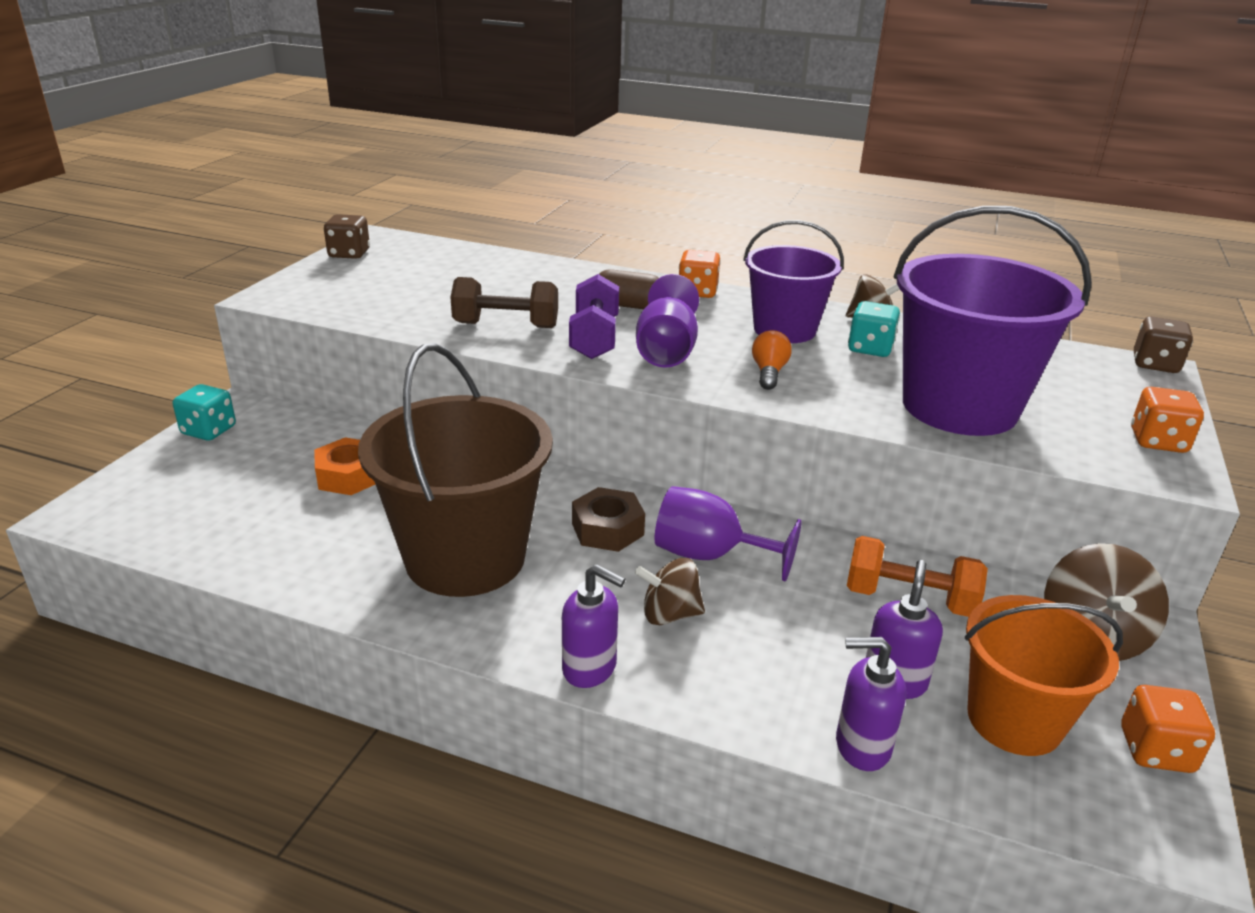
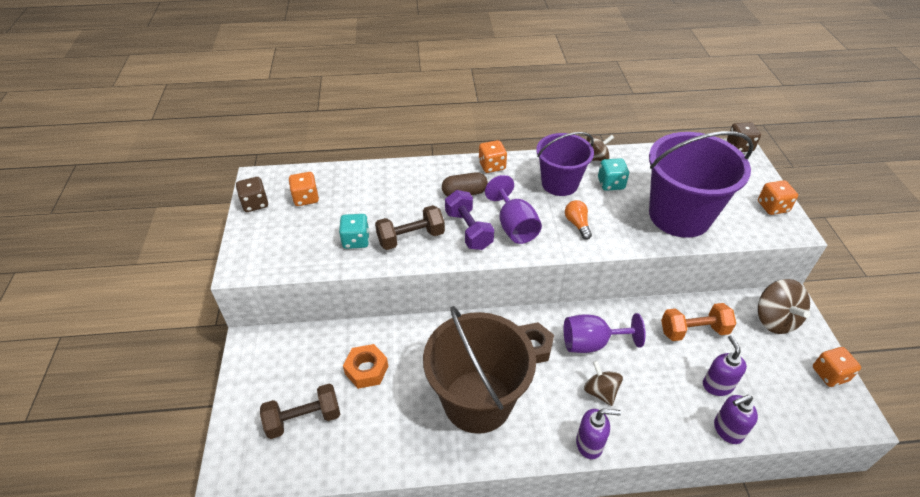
camera: 25 degrees left, 15 degrees up
(209, 431) = (249, 371): turquoise dice -> turquoise dice (356, 240)
(220, 495) = (304, 419): none -> brown dumbbell
(414, 263) = (306, 198): none -> orange dice
(669, 614) = (600, 391): brown spinning top -> brown spinning top turned 90 degrees clockwise
(1014, 720) = (773, 384): orange bucket -> none

